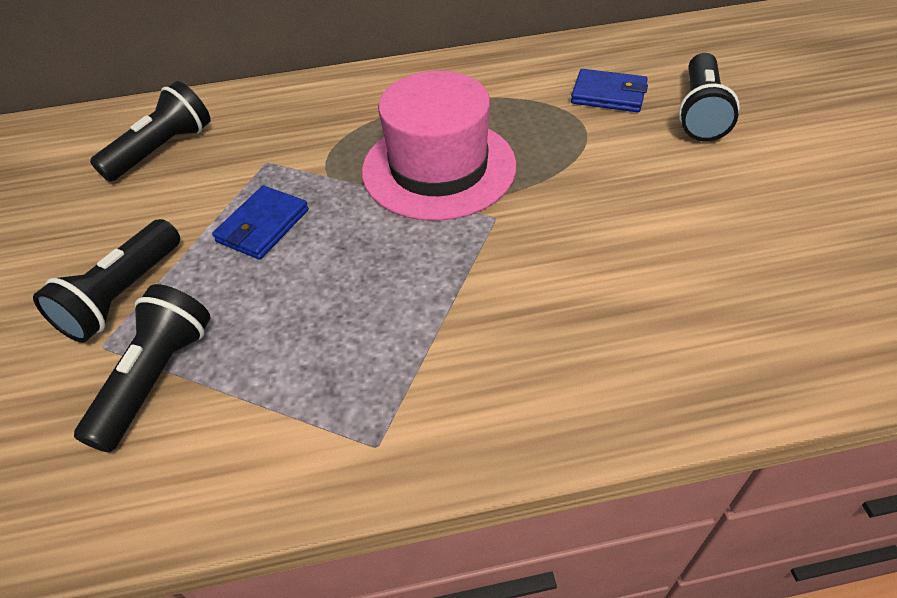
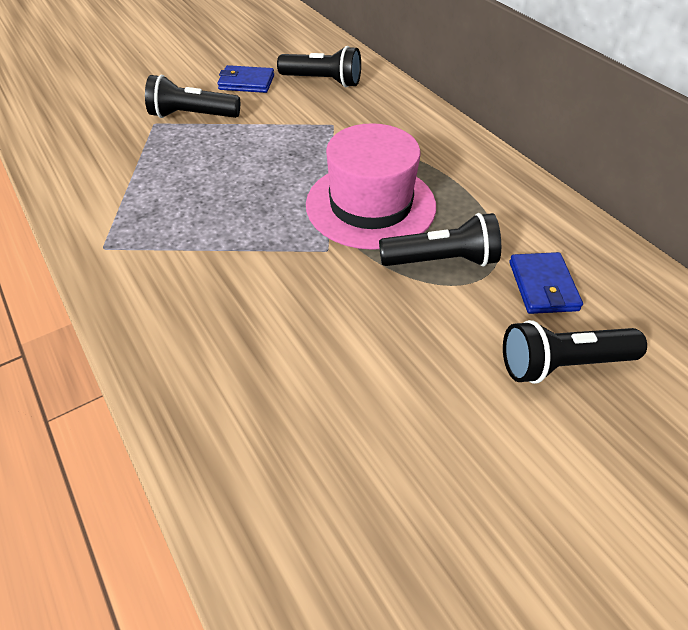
camera: 65 degrees right, 0 degrees up
(156, 378) = (136, 150): black flashlight -> black flashlight (441, 260)
(263, 226) = (270, 144): blue wallet -> blue wallet (246, 82)

